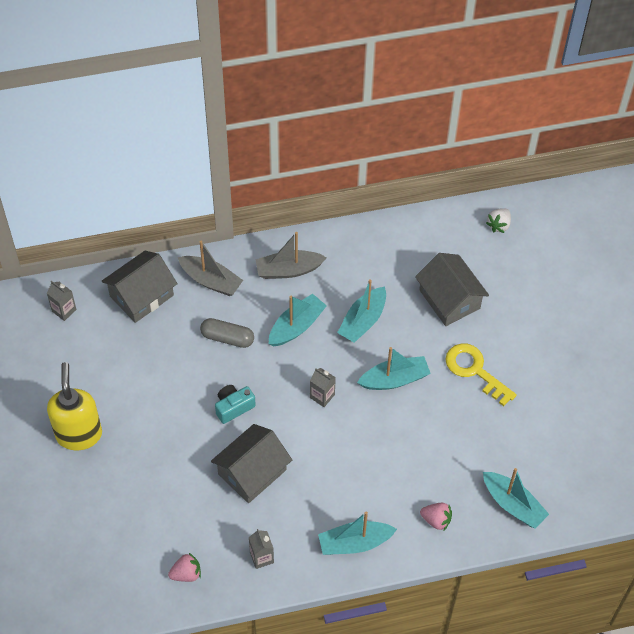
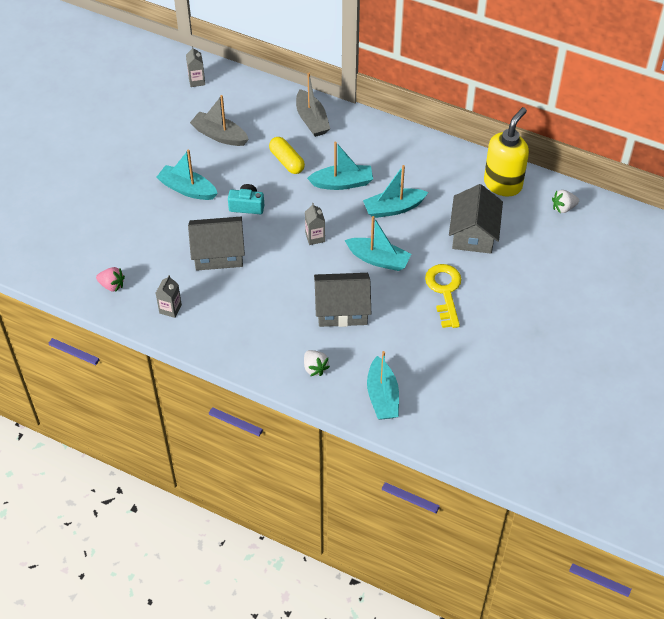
camera: 40 degrees right, 5 degrees down
(79, 434) = (131, 159): yellow soap dispenser -> yellow soap dispenser (503, 184)
(141, 296) = (256, 102): grey house -> grey house (342, 309)
(227, 338) = (287, 161): grey capsule -> yellow capsule
(288, 270) = (373, 145): grey boat -> grey boat (219, 135)
(355, 543) = (242, 343): turquoise boat -> turquoise boat (187, 189)
(436, 520) = (315, 368): pink strawberry -> white strawberry

